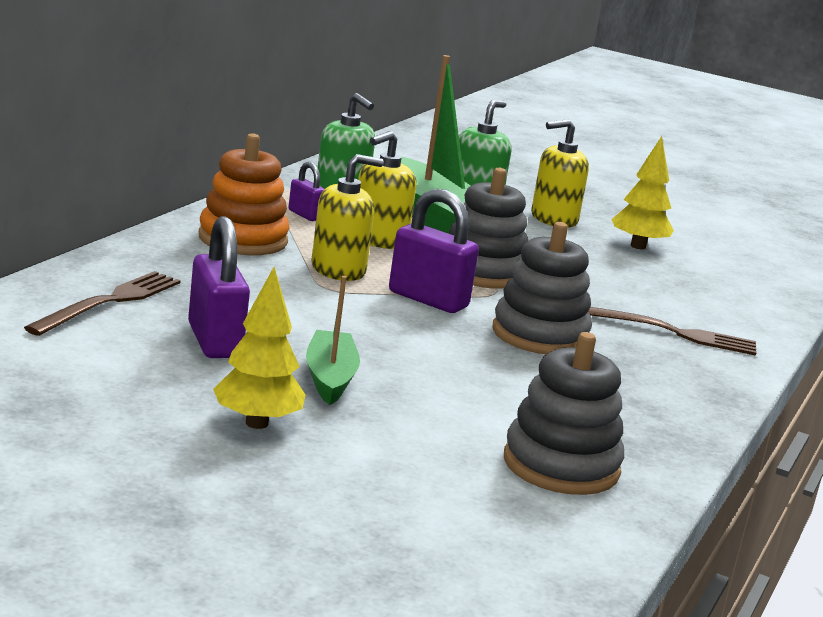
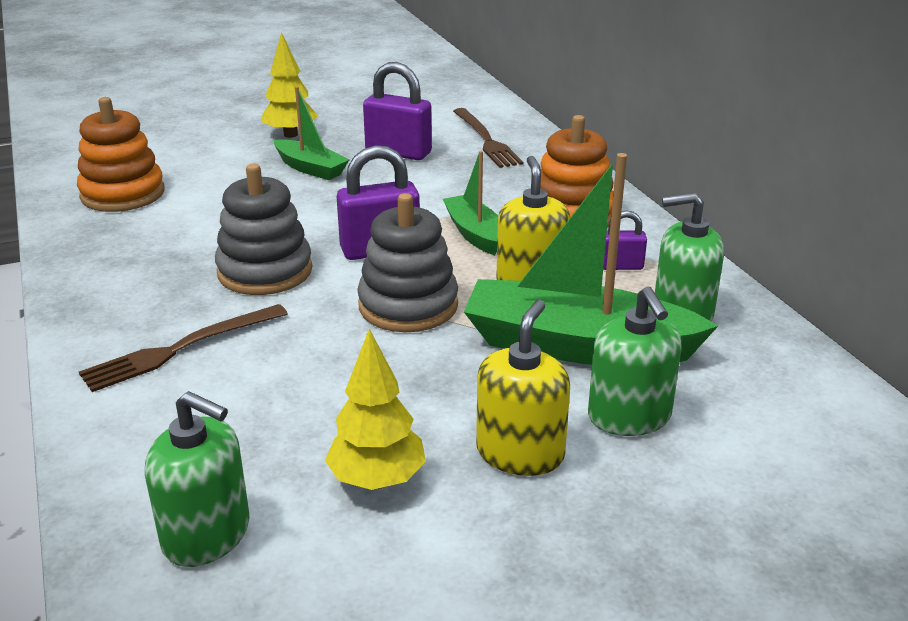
camera: 135 degrees right, 10 degrees up
(338, 270) = (474, 233): yellow soap dispenser -> green boat
(561, 465) = (123, 194): grey stacking toy -> orange stacking toy
(745, 274) = (207, 534): none -> green soap dispenser

